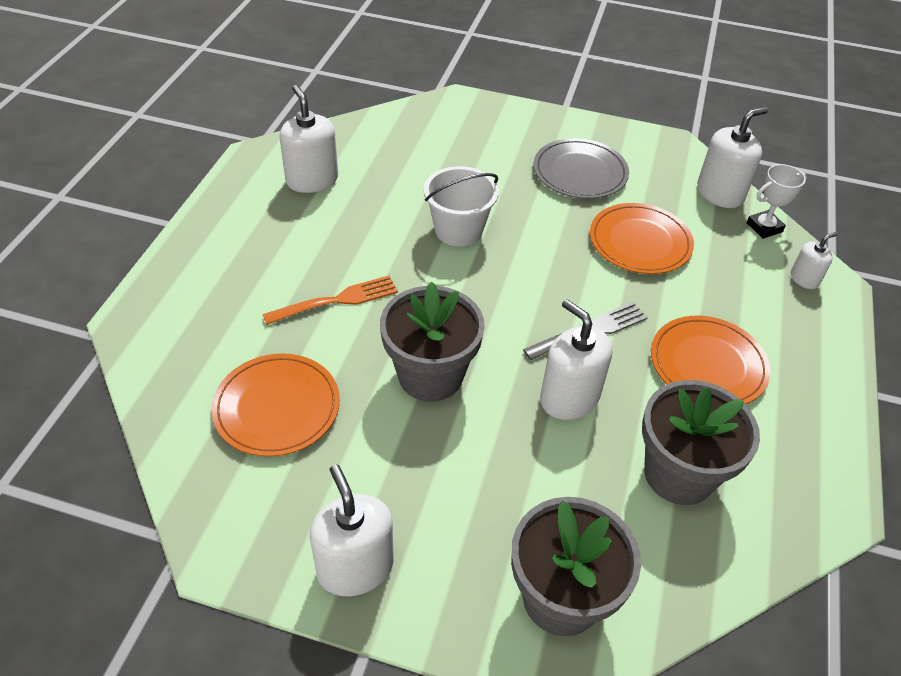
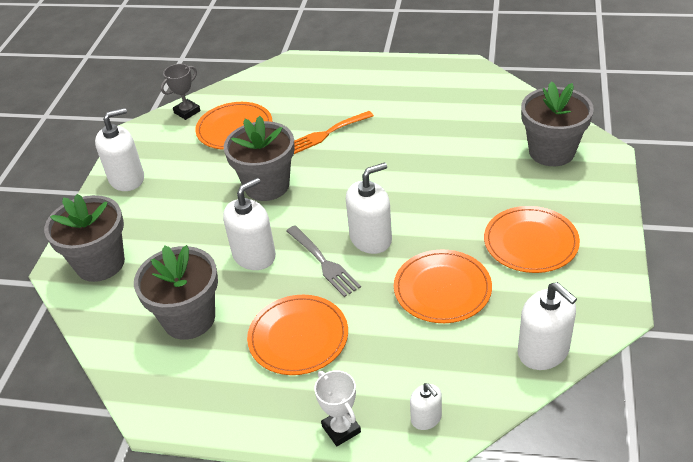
camera: 90 degrees right, 5 degrees down
(195, 474) = (187, 112): none -> grey trophy
(312, 180) = (452, 97): white soap dispenser -> white soap dispenser (371, 238)
(336, 301) = (327, 133): orange fork -> orange fork turned 90 degrees clockwise
(445, 131) = (551, 152): none -> grey flower pot
(458, 230) = (420, 178): white bucket -> none
(580, 172) = (530, 242): grey plate -> orange plate
(764, 227) = (499, 388): white trophy -> white trophy (341, 429)

